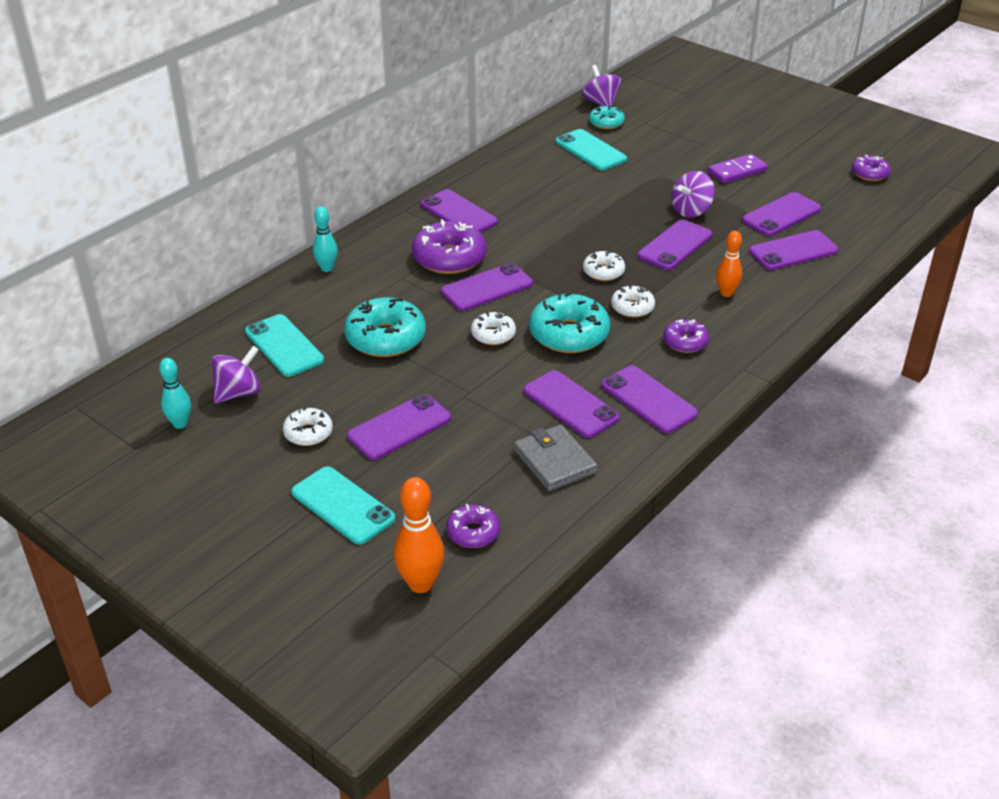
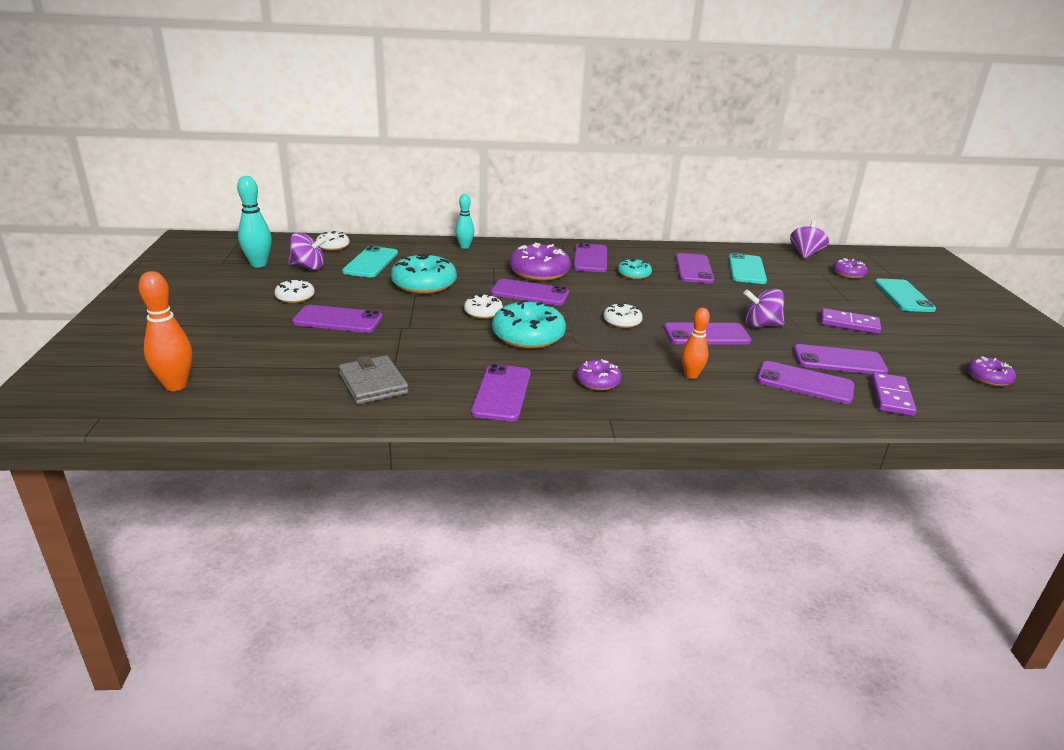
camera: 45 degrees right, 10 degrees down
(180, 424) = (258, 264): turquoise bowling pin -> turquoise bowling pin, size x1.51
(343, 505) = (234, 332): turquoise phone -> turquoise phone (903, 296)
(473, 532) = (253, 383): purple donut -> purple donut (848, 274)
(554, 461) = (373, 384): grey wallet -> grey wallet turned 45 degrees counterclockwise
(570, 404) = (448, 365): purple phone -> purple phone (694, 269)
(606, 123) = (789, 263): turquoise donut -> turquoise donut (634, 274)
(632, 307) = (601, 346): white donut -> white donut (333, 246)
(848, 229) = (891, 397): none -> purple domino

